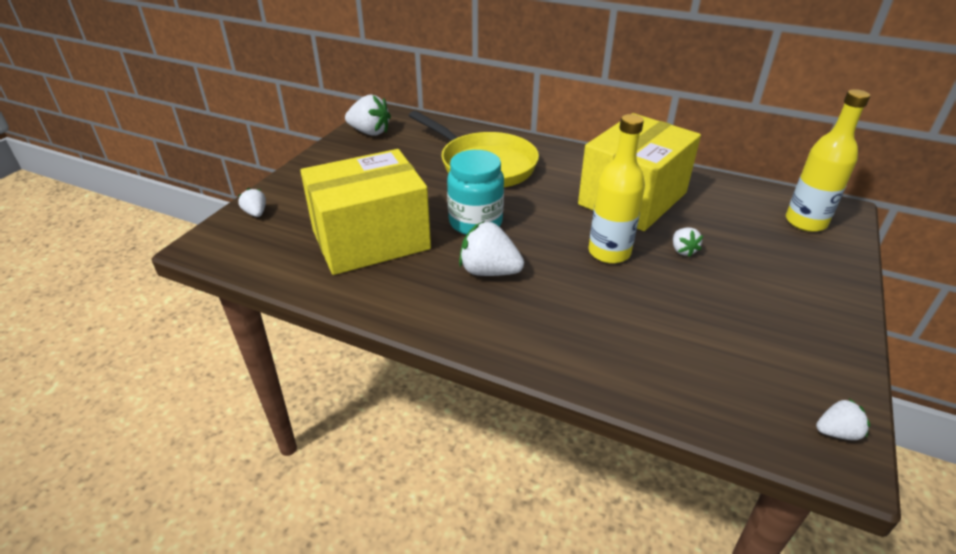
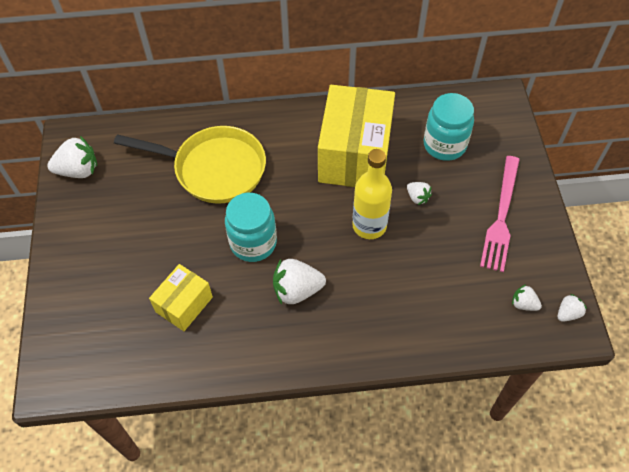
camera: 30 degrees left, 20 degrees up
(256, 213) = (61, 325): white strawberry -> white strawberry (523, 304)
(371, 239) = (184, 304): yellow box -> yellow box, size x0.52
(744, 222) = (444, 145): none -> turquoise jar
(784, 301) = (501, 216): none -> pink fork
(805, 222) = (484, 124): yellow bottle -> none

